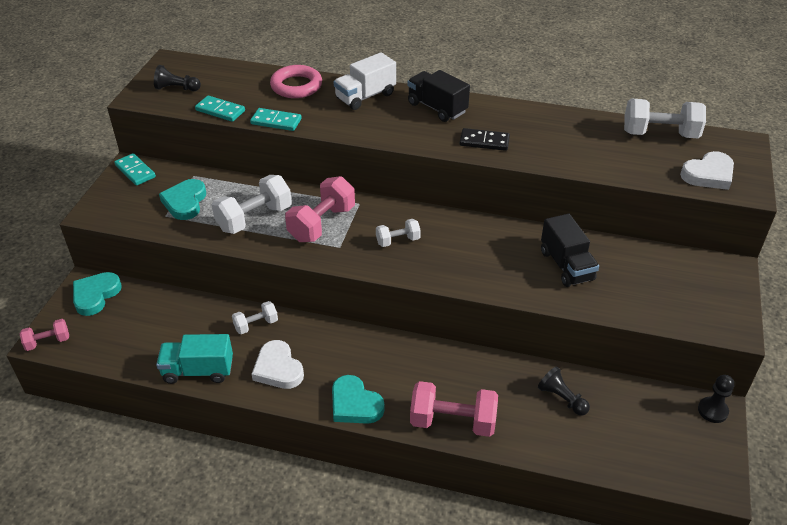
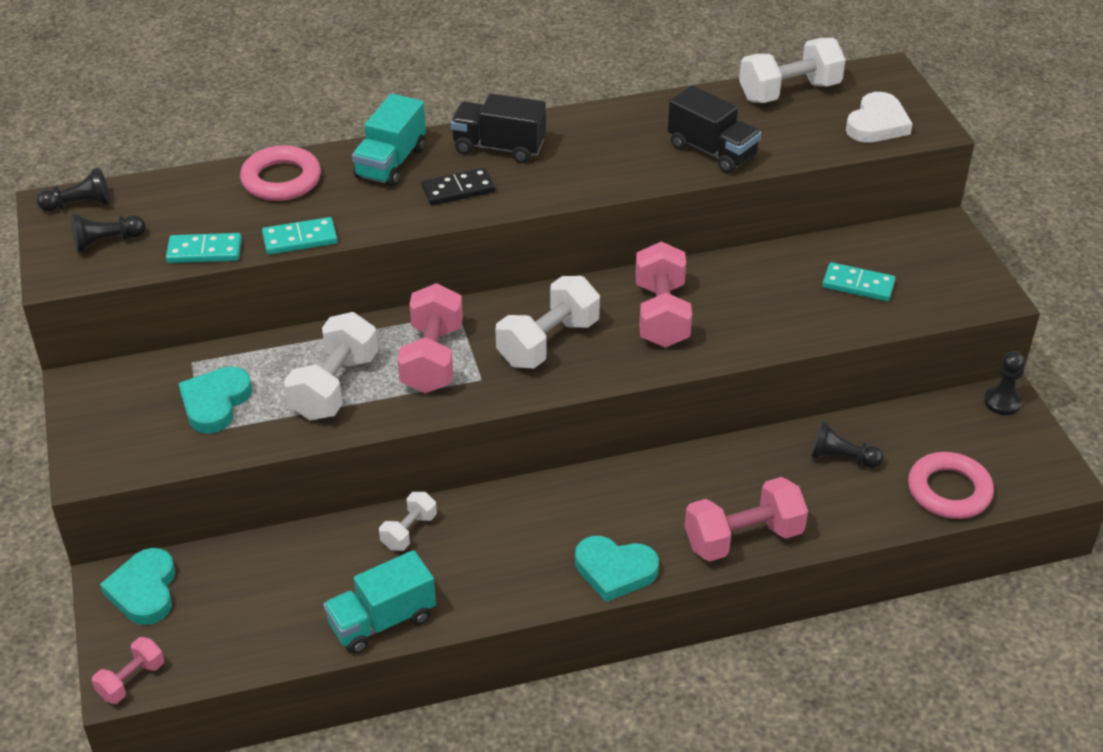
camera: 30 degrees left, 0 degrees up
(135, 171) = (97, 388): turquoise domino -> turquoise domino (858, 285)
(182, 65) = (79, 204): none -> black pawn
(185, 202) = (215, 403): turquoise heart -> turquoise heart turned 45 degrees clockwise
(278, 368) = (484, 572): white heart -> none
(365, 96) = (391, 163): white truck -> turquoise truck
(398, 241) = (548, 342): white dumbbell -> white dumbbell, size x1.80
(483, 251) = (661, 315): none -> pink dumbbell
(484, 142) = (595, 172): black domino -> black domino (458, 190)
(566, 265) = (769, 295): black truck -> black truck (712, 151)
(624, 456) = (949, 491): none -> pink ring

